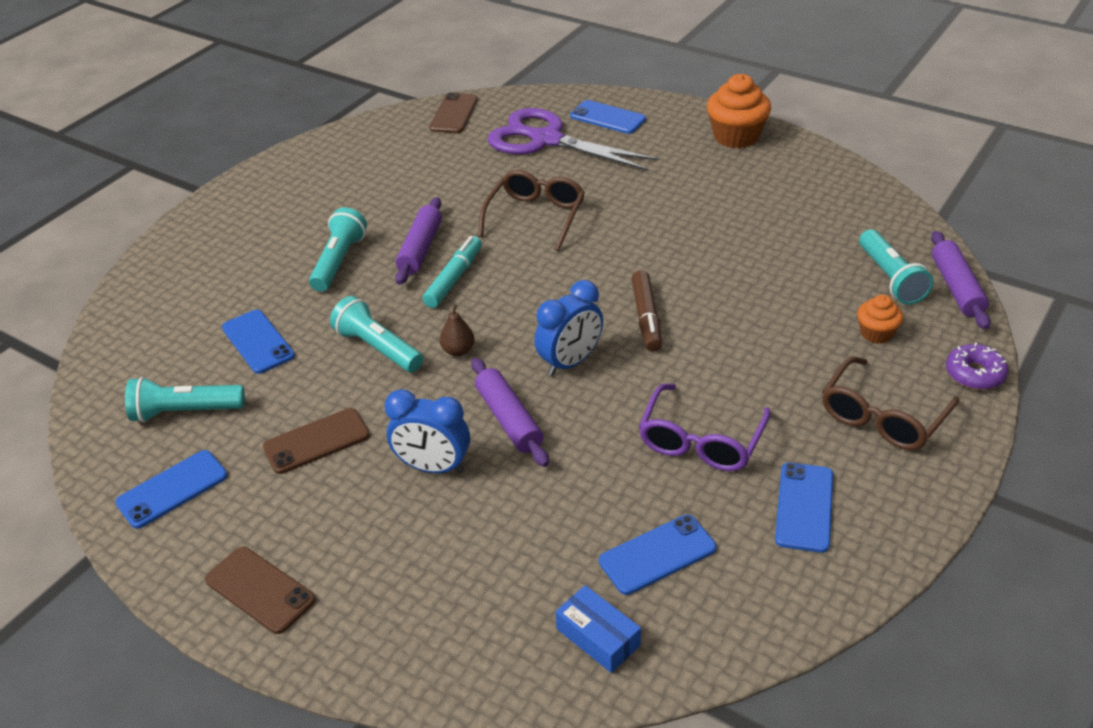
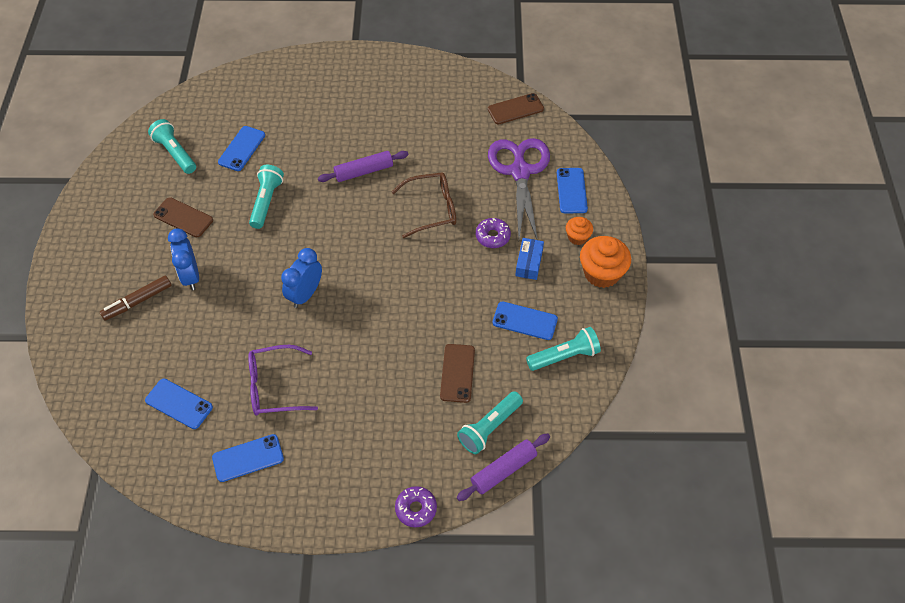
camera: 55 degrees right, 15 degrees up
(172, 489) = (123, 182): blue phone -> blue phone (524, 321)
(260, 590) = (80, 254): brown phone -> brown phone (457, 373)
(339, 261) = (328, 142): turquoise flashlight -> turquoise flashlight (564, 356)
(454, 278) = (346, 202): turquoise marker -> none
(458, 351) = (285, 238): brown pear -> none
(509, 420) = (243, 290): purple rolling pin -> none
(570, 362) = (305, 294): blue clock -> blue clock turned 105 degrees clockwise
(598, 637) = (113, 403): blue box -> blue box (529, 263)
(619, 187) = (492, 236): none -> purple donut
(646, 318) = (367, 312): brown marker -> brown marker (137, 301)
(876, 333) = (425, 440): orange cupcake -> orange cupcake (577, 237)
(882, 417) = (345, 471): brown glasses -> none

